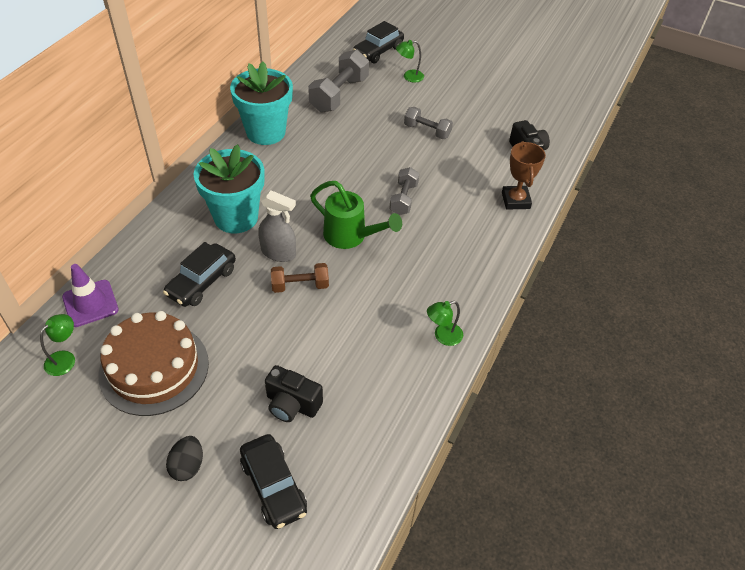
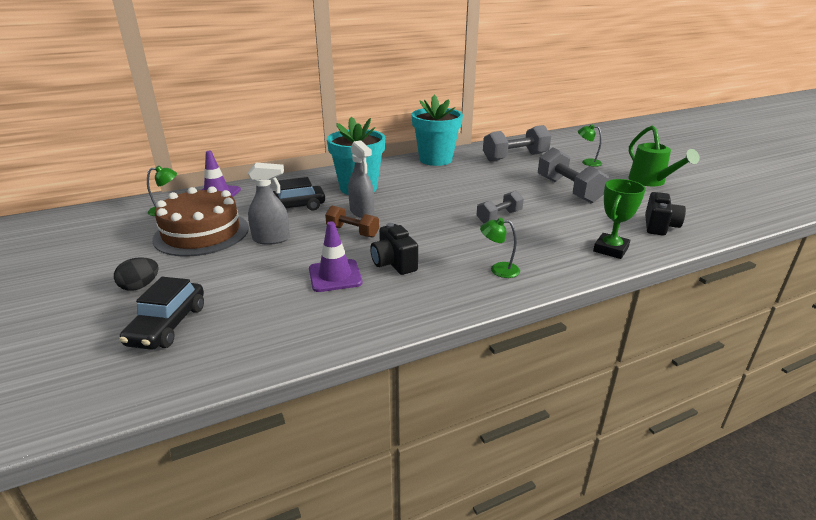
camera: 40 degrees right, 20 degrees down
(236, 336) = (271, 239): none -> grey spray bottle
(292, 404) = (251, 288): black camera -> black camera (394, 263)
(345, 349) = (335, 276): none -> purple traffic cone
(350, 236) = (427, 221): green watering can -> green watering can (650, 182)
(378, 51) = (575, 146): black car -> none
(427, 131) = (568, 190): grey dumbbell -> grey dumbbell, size x1.67
(443, 336) = (426, 303): green lamp -> green lamp (498, 269)
(515, 200) = (610, 249): brown trophy -> green trophy

